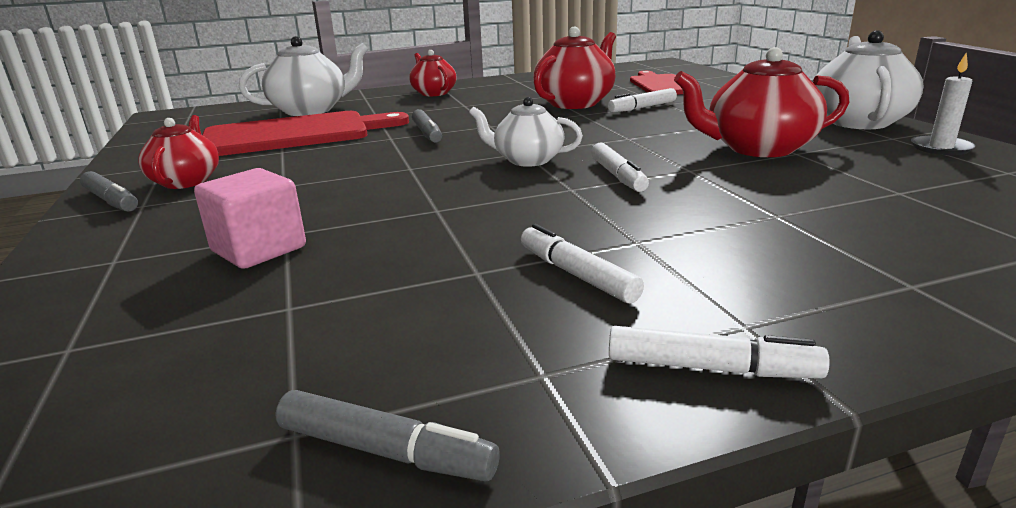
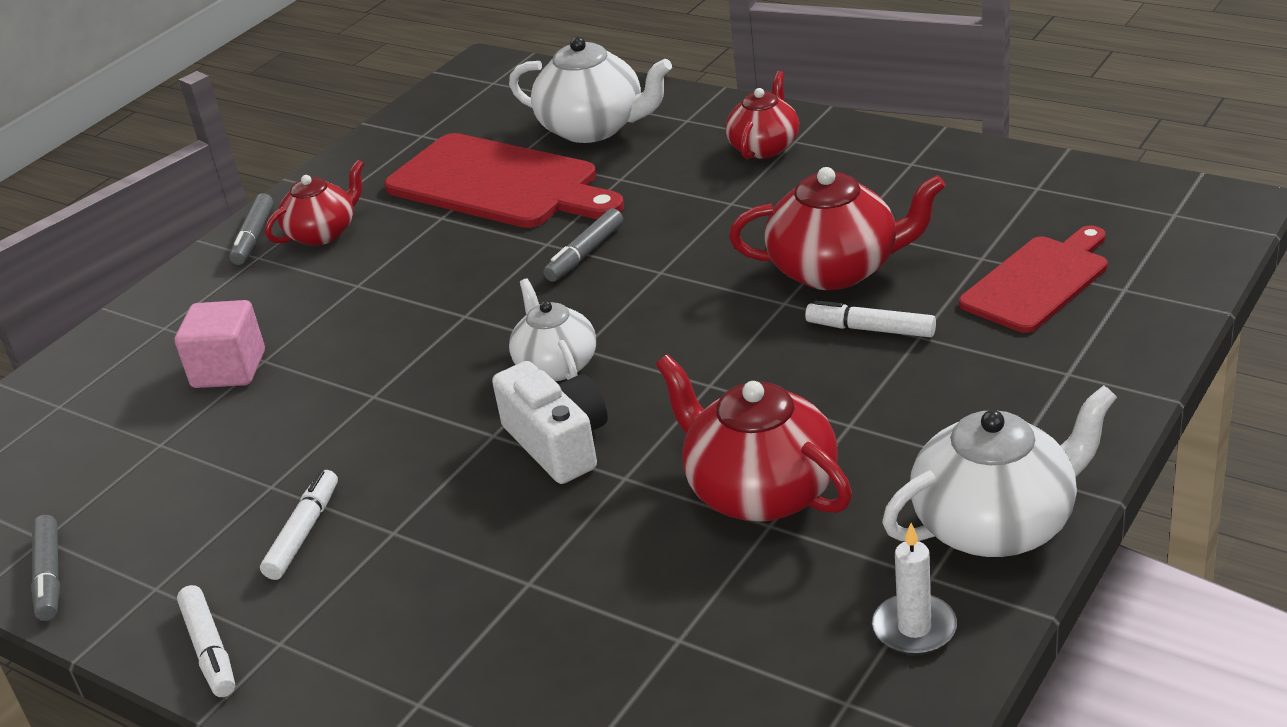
camera: 55 degrees right, 10 degrees up
(617, 176) = (558, 443): white marker -> white camera

